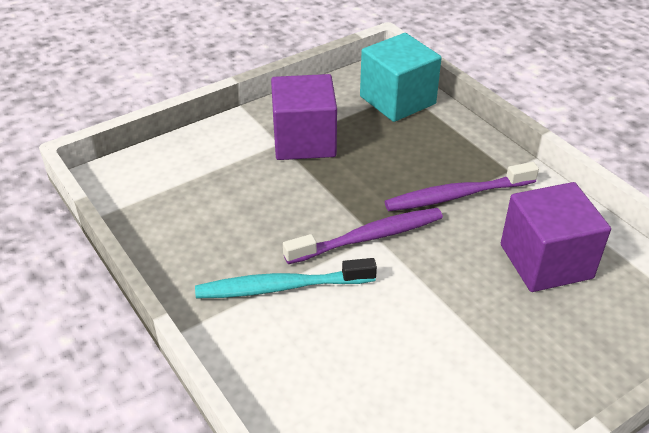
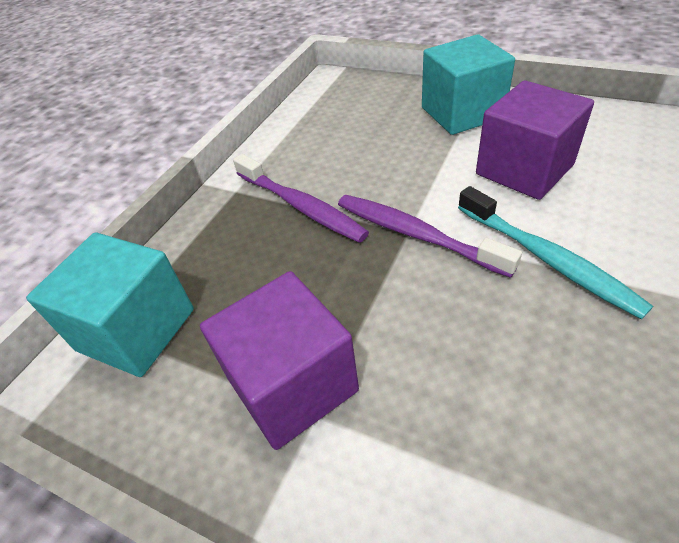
camera: 115 degrees left, 5 degrees up
(522, 368) = (462, 113): none -> turquoise cube
(546, 261) = (345, 136): purple cube -> purple cube (524, 169)

